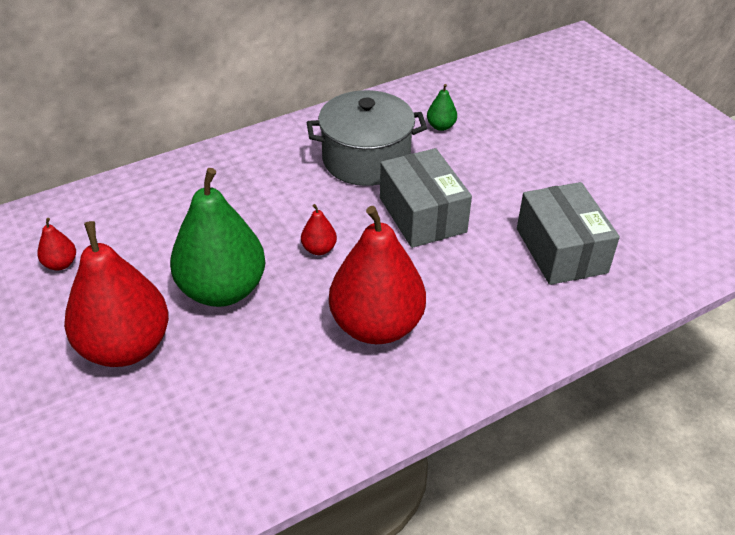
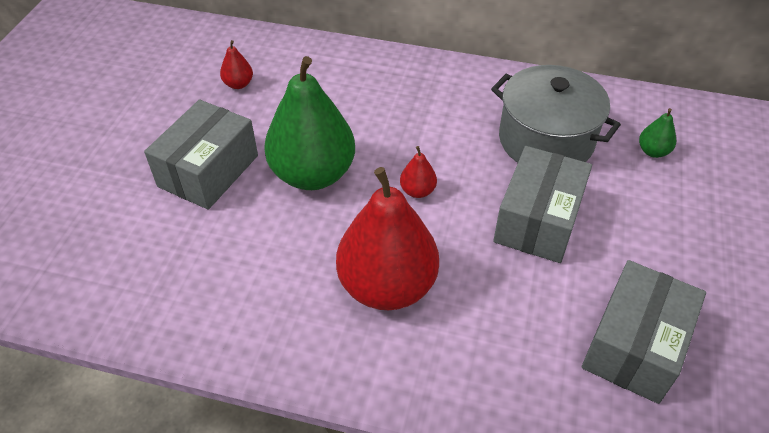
camera: 45 degrees right, 5 degrees up
(126, 347) = (208, 171): red pear -> grey box

